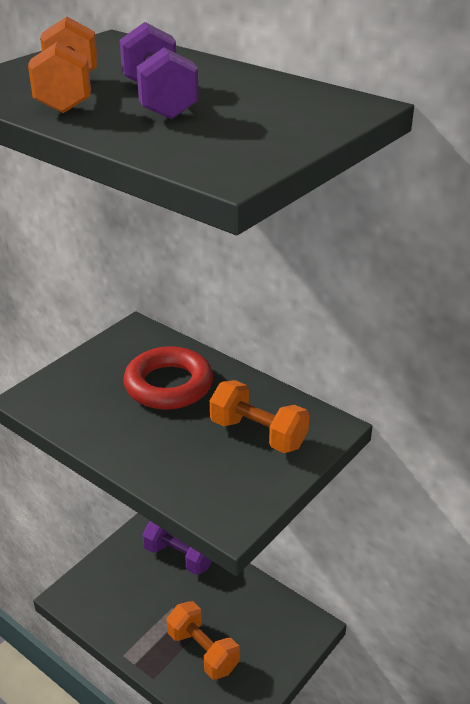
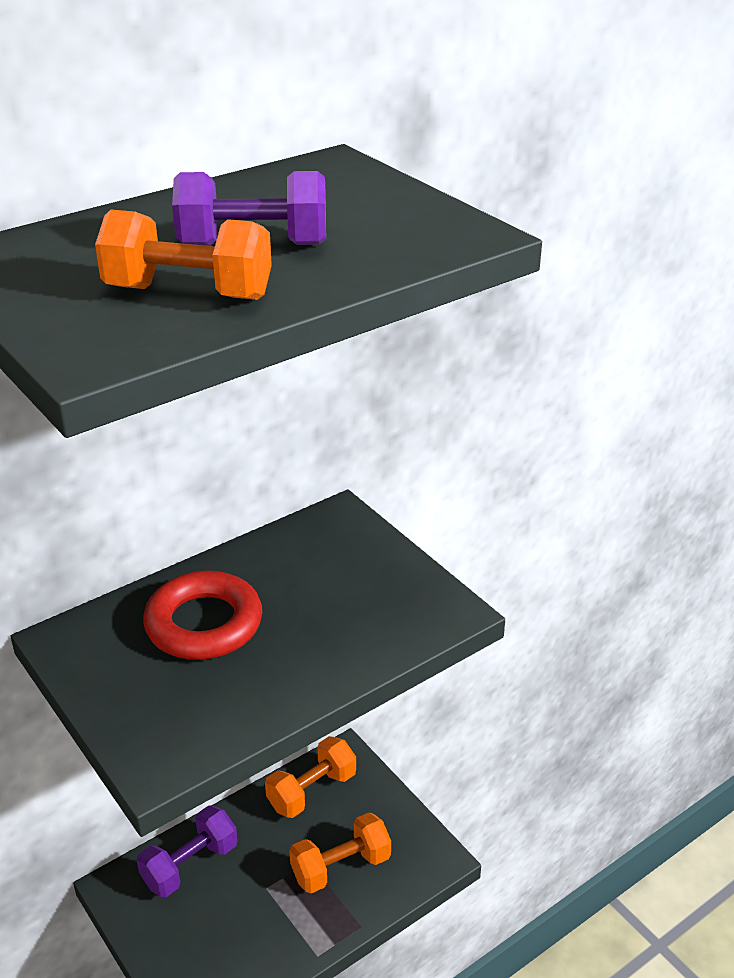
camera: 75 degrees left, 0 degrees up
(258, 434) = (329, 567): orange dumbbell -> orange dumbbell (311, 791)

